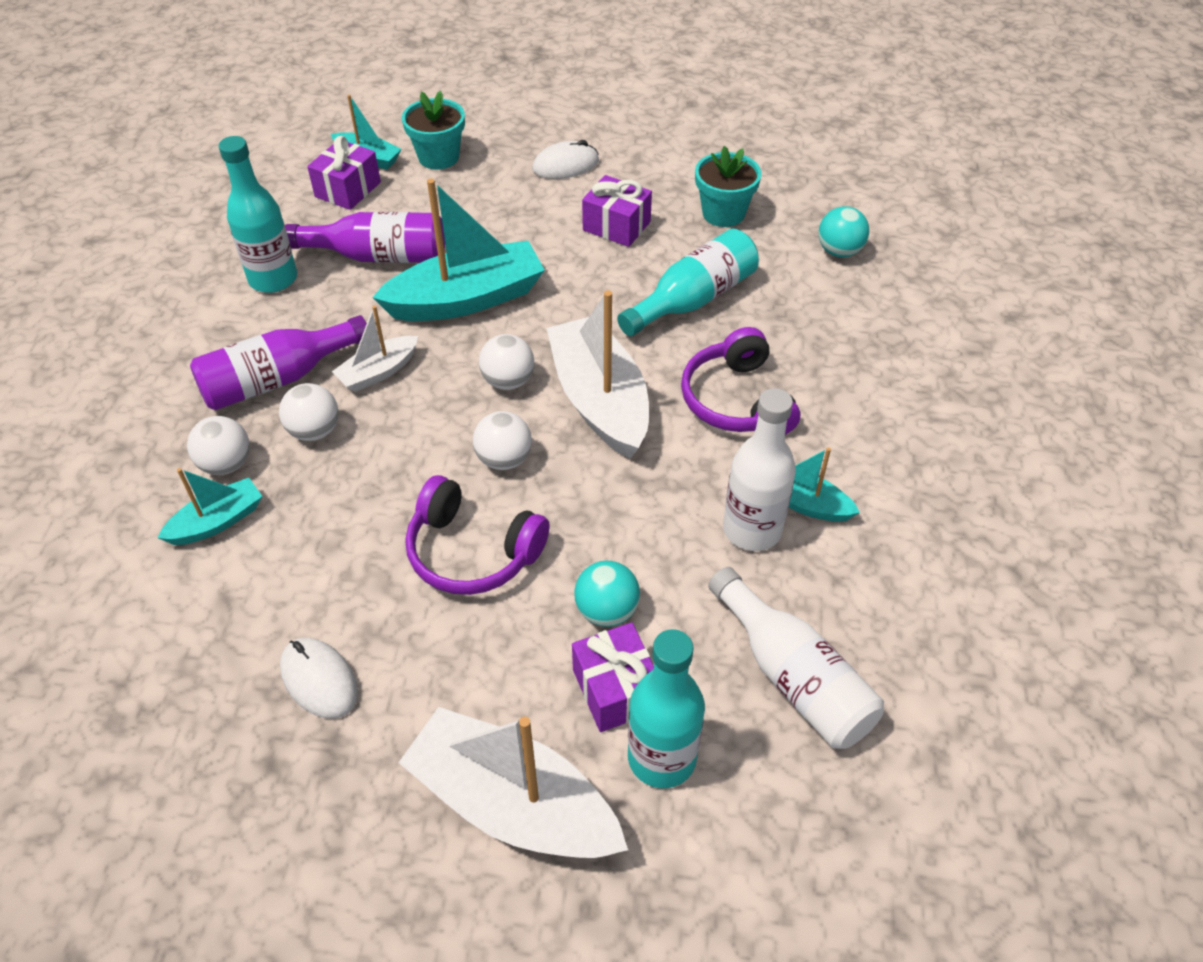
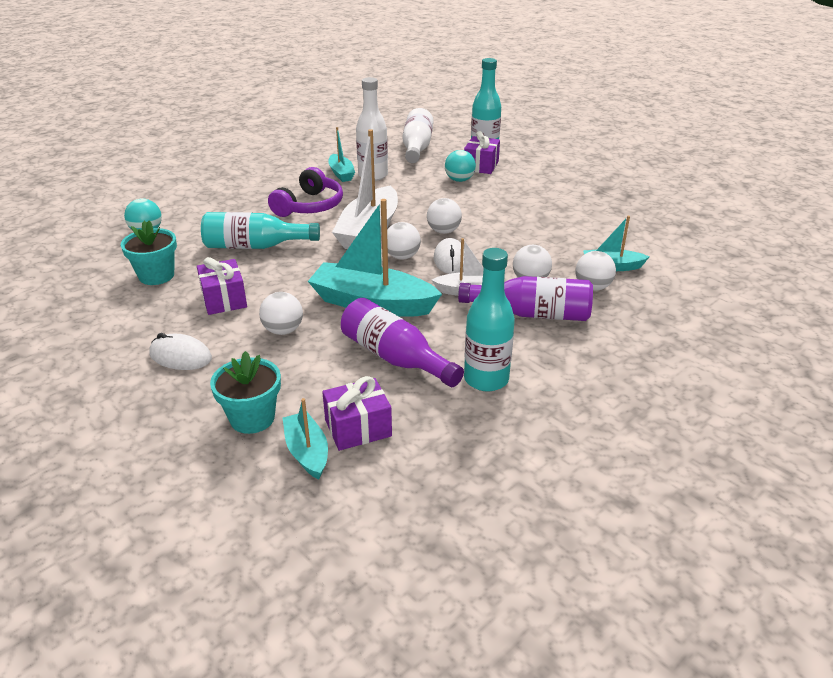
camera: 140 degrees left, 15 degrees down
(319, 680) = (594, 205): white mouse -> white mouse (450, 260)
(472, 552) = (494, 212): purple headphones -> none
(513, 803) = (545, 161): white boat -> none
(514, 228) = (283, 330): none -> white ball

